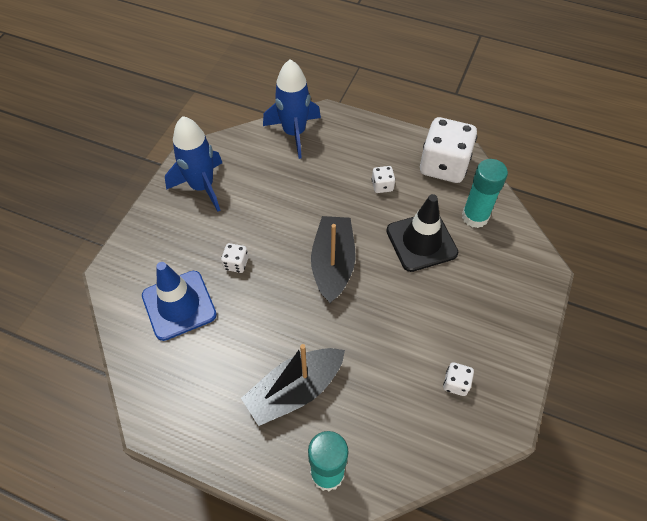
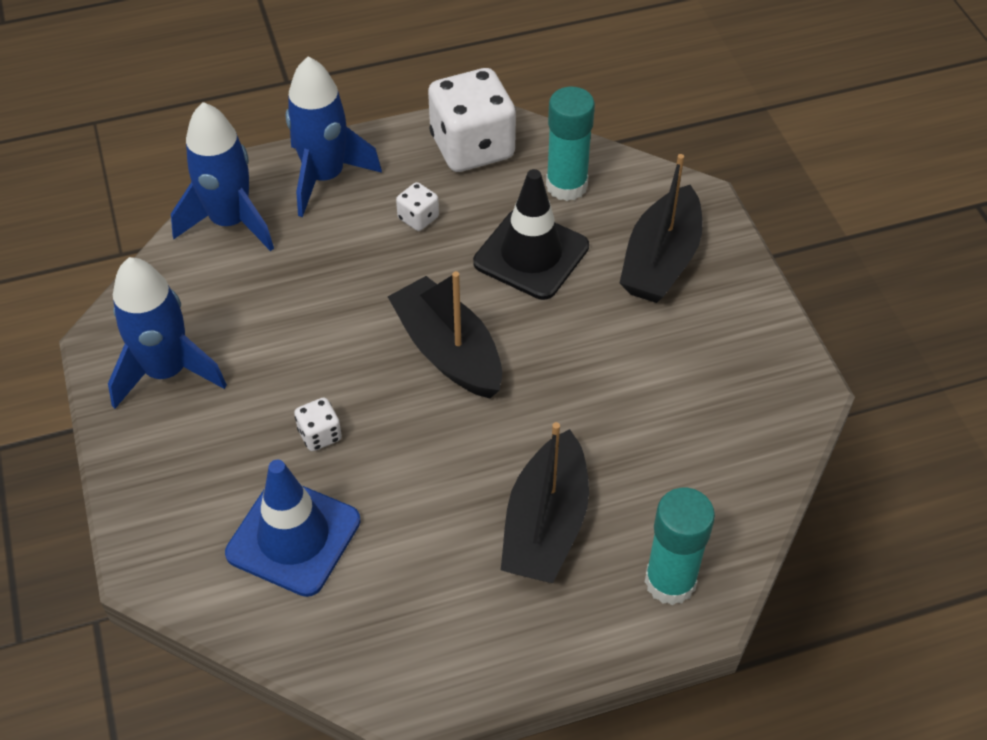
camera: 40 degrees left, 5 degrees down
(357, 137) = (325, 177): none -> blue rocket
(456, 383) = (716, 384): white dice -> none
(489, 291) = (661, 260): none -> black boat

